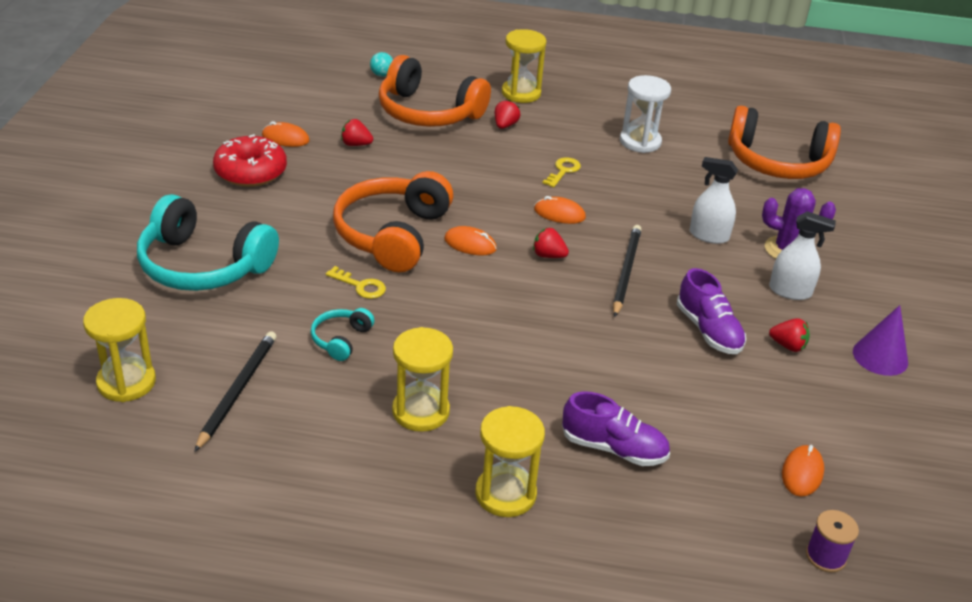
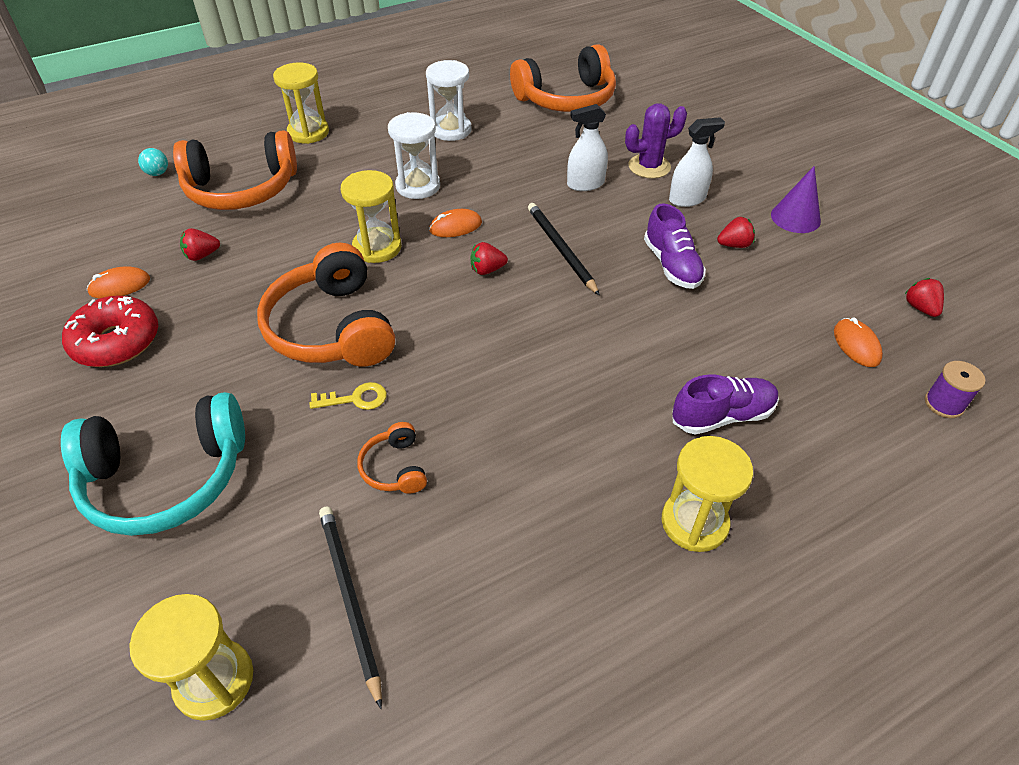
camera: 35 degrees left, 10 degrees up
(341, 340) = (395, 468): turquoise headphones -> orange headphones
(420, 411) = (542, 492): yellow hourglass -> yellow hourglass (377, 247)
(470, 244) = (411, 297): orange mouse -> none
(505, 125) = (325, 168): red strawberry -> red strawberry (920, 308)
(563, 171) = (418, 186): yellow key -> white hourglass
(708, 330) = (672, 265): purple shoe -> purple shoe turned 45 degrees clockwise

